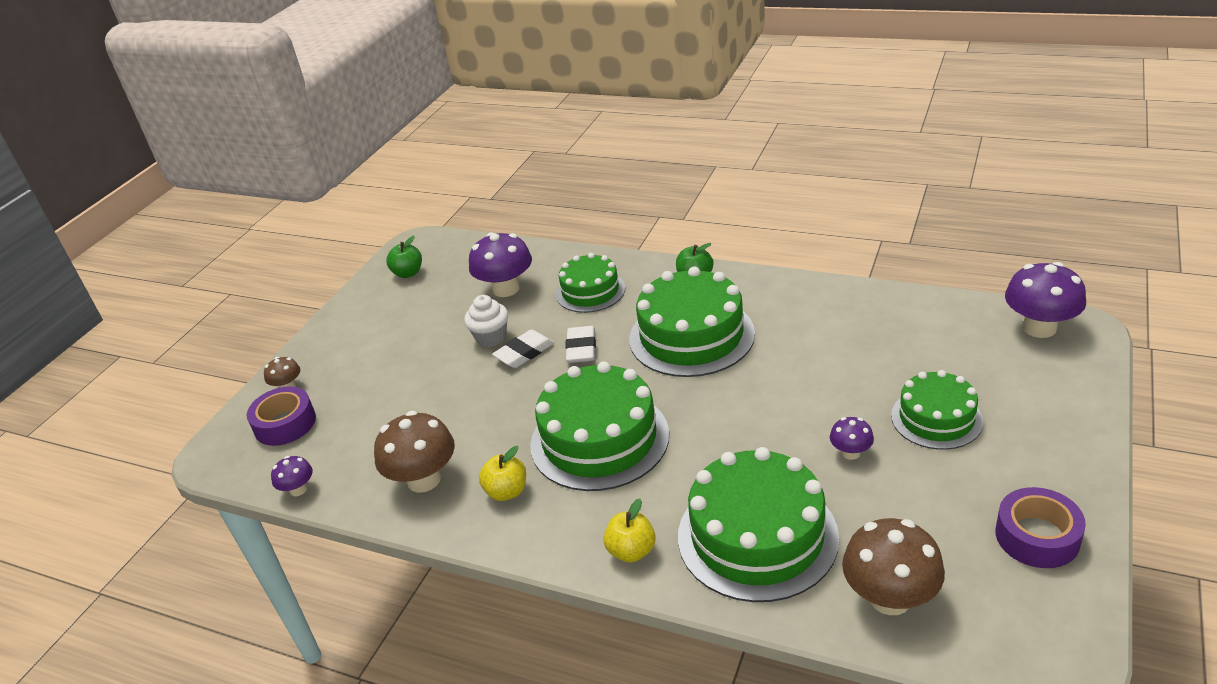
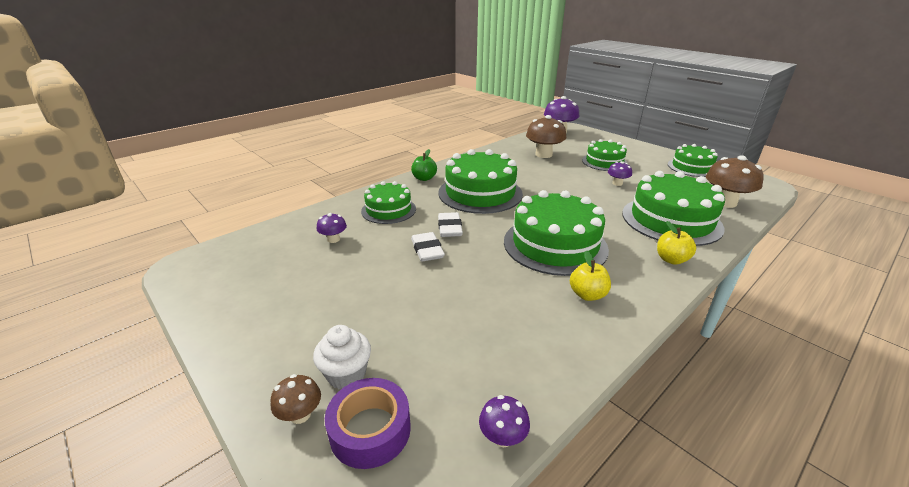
camera: 70 degrees left, 5 degrees down
(408, 273) = (225, 281): green apple -> none
(424, 479) = (546, 335): brown mushroom -> brown mushroom (543, 154)
(491, 337) = (389, 260): white cupcake -> white cupcake (346, 374)
(506, 289) = (333, 239): purple mushroom -> purple mushroom, size x0.52
(581, 348) = (449, 228): white eraser -> white eraser turned 60 degrees clockwise
(1037, 536) = (691, 167): purple tape -> green cake

